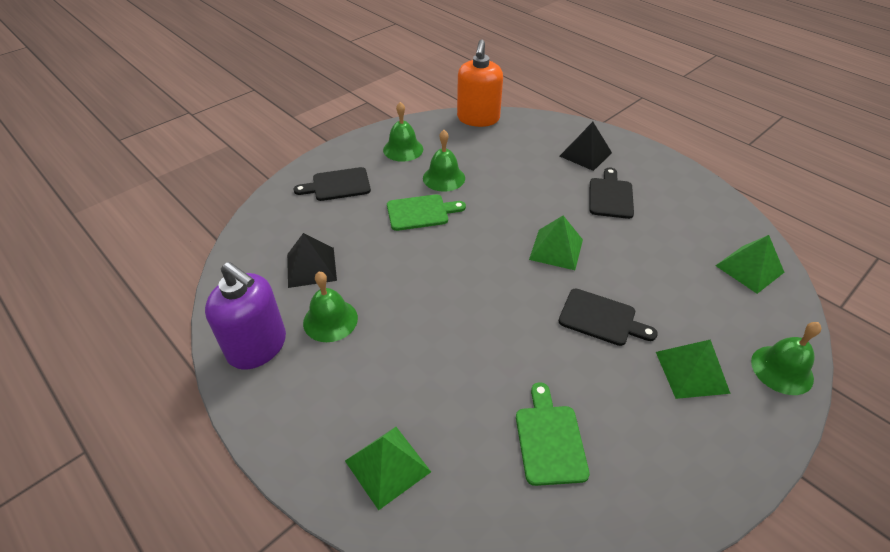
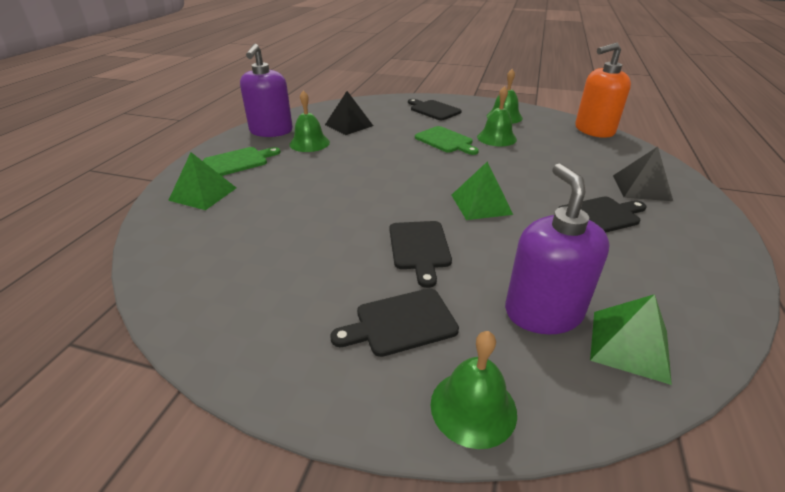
camera: 60 degrees right, 10 degrees down
(549, 439) = (259, 252): green cutting board -> green cutting board (239, 161)
(691, 372) = (401, 323): green pyramid -> black cutting board
(707, 289) = (543, 312): none -> purple soap dispenser

